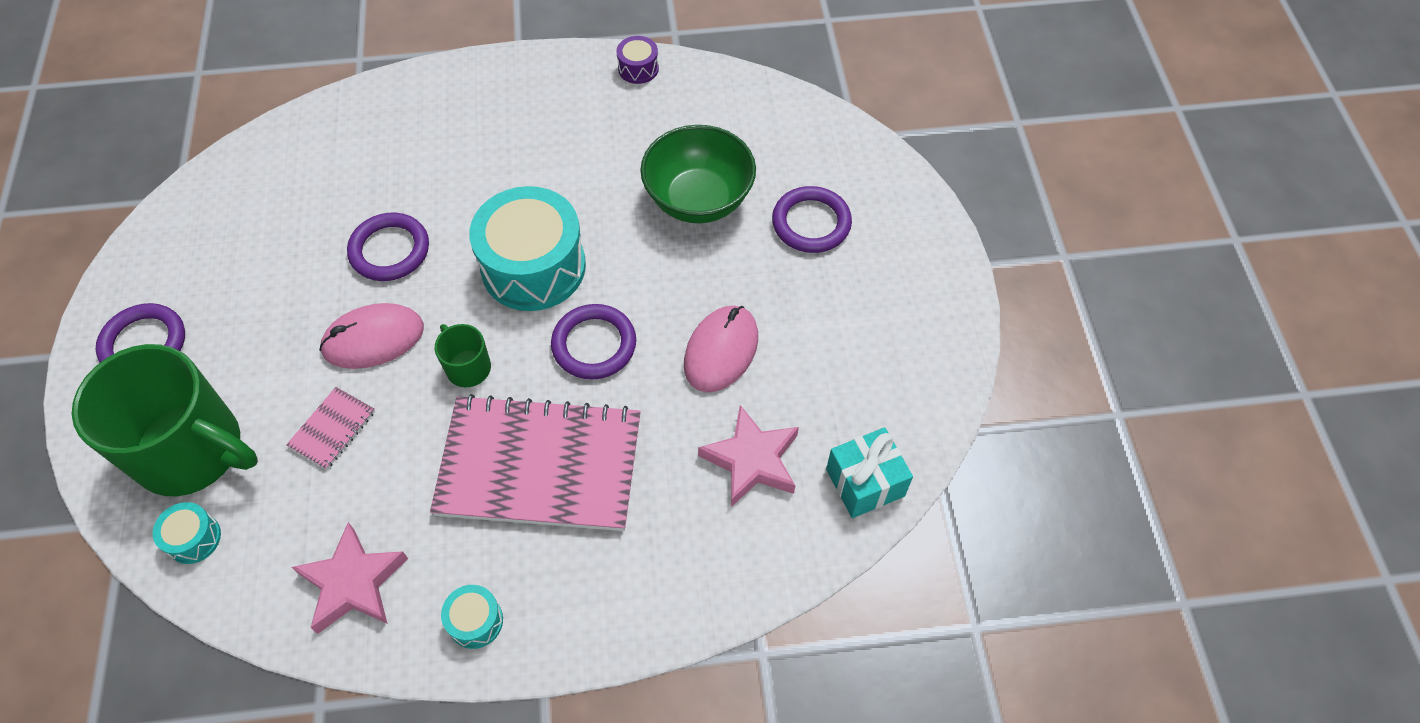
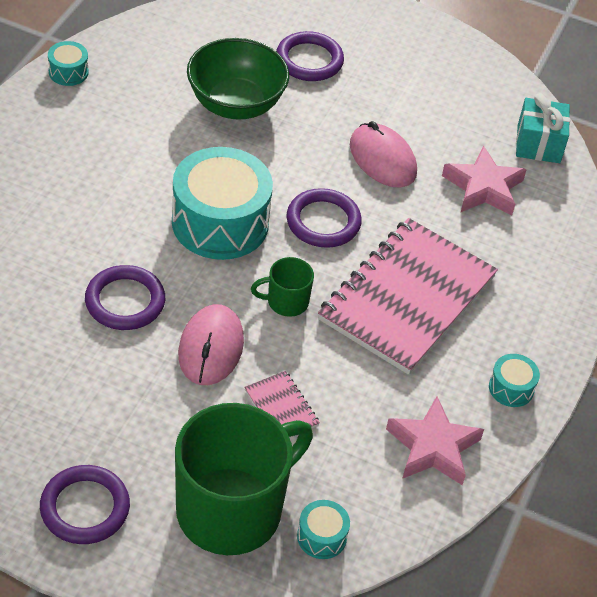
camera: 65 degrees left, 10 degrees down
(638, 68) = (68, 72): purple drum -> turquoise drum

